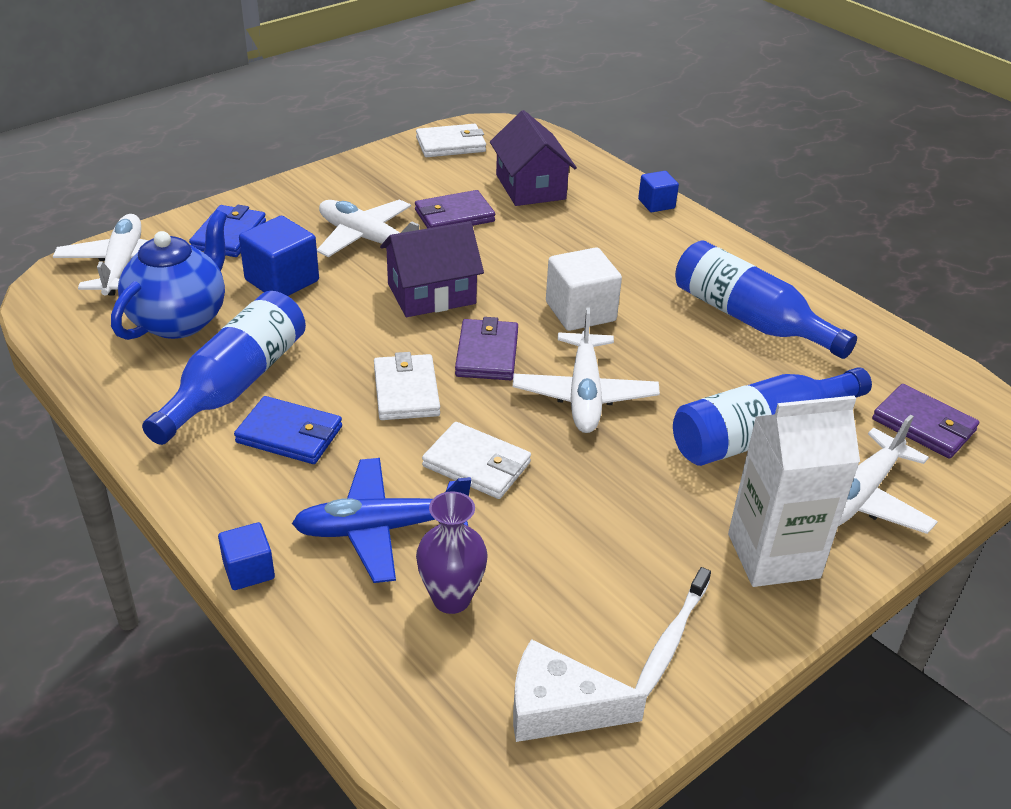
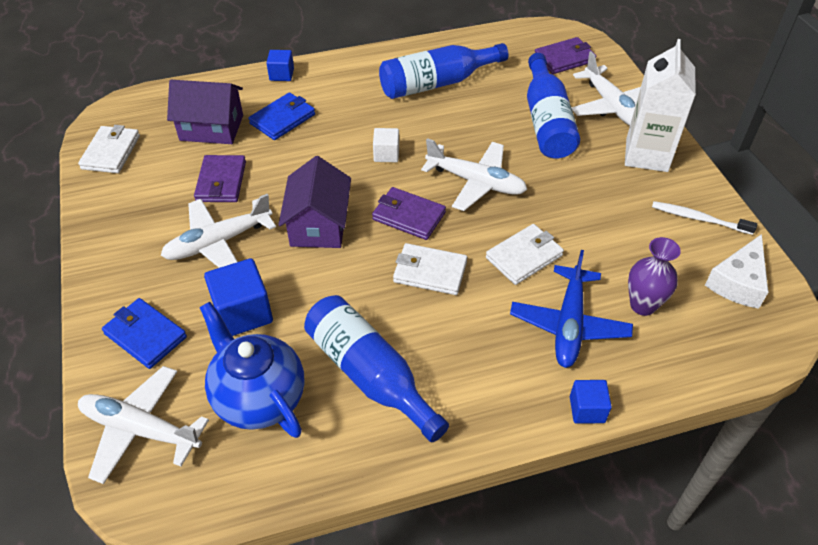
camera: 65 degrees left, 10 degrees up
(289, 435) = (449, 353): blue wallet -> blue wallet (283, 119)
(580, 311) = (386, 154): white cube -> white cube, size x0.59
(670, 640) = (698, 218): white toothbrush -> white toothbrush turned 150 degrees clockwise

